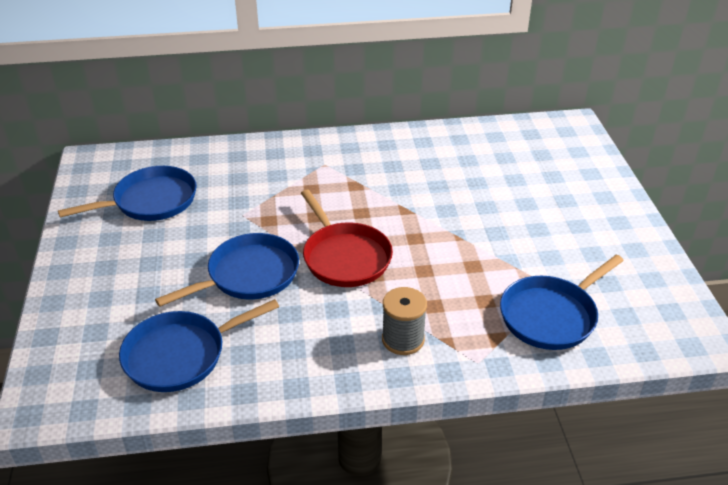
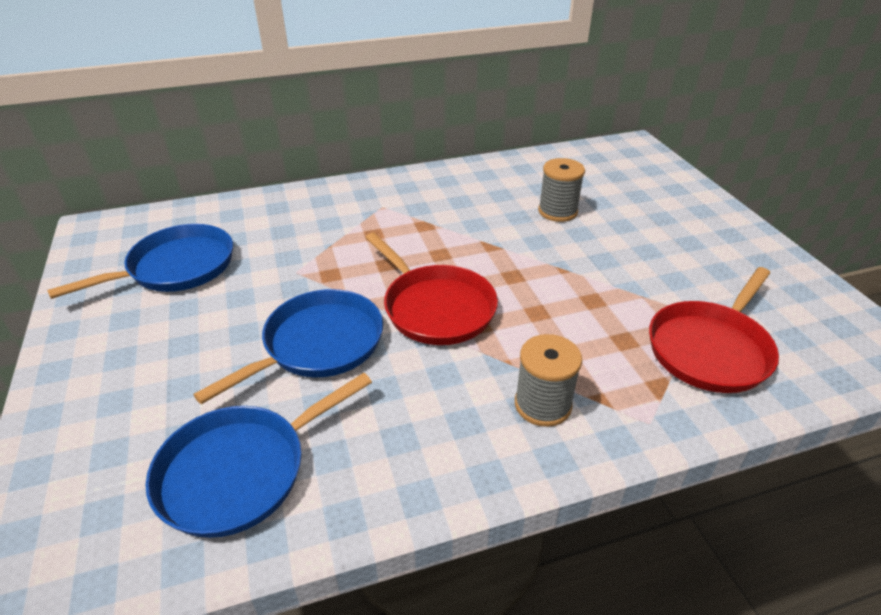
camera: 10 degrees left, 0 degrees up
(474, 184) = (557, 211): none -> grey spool
(551, 315) = (710, 349): blue pan -> red pan

